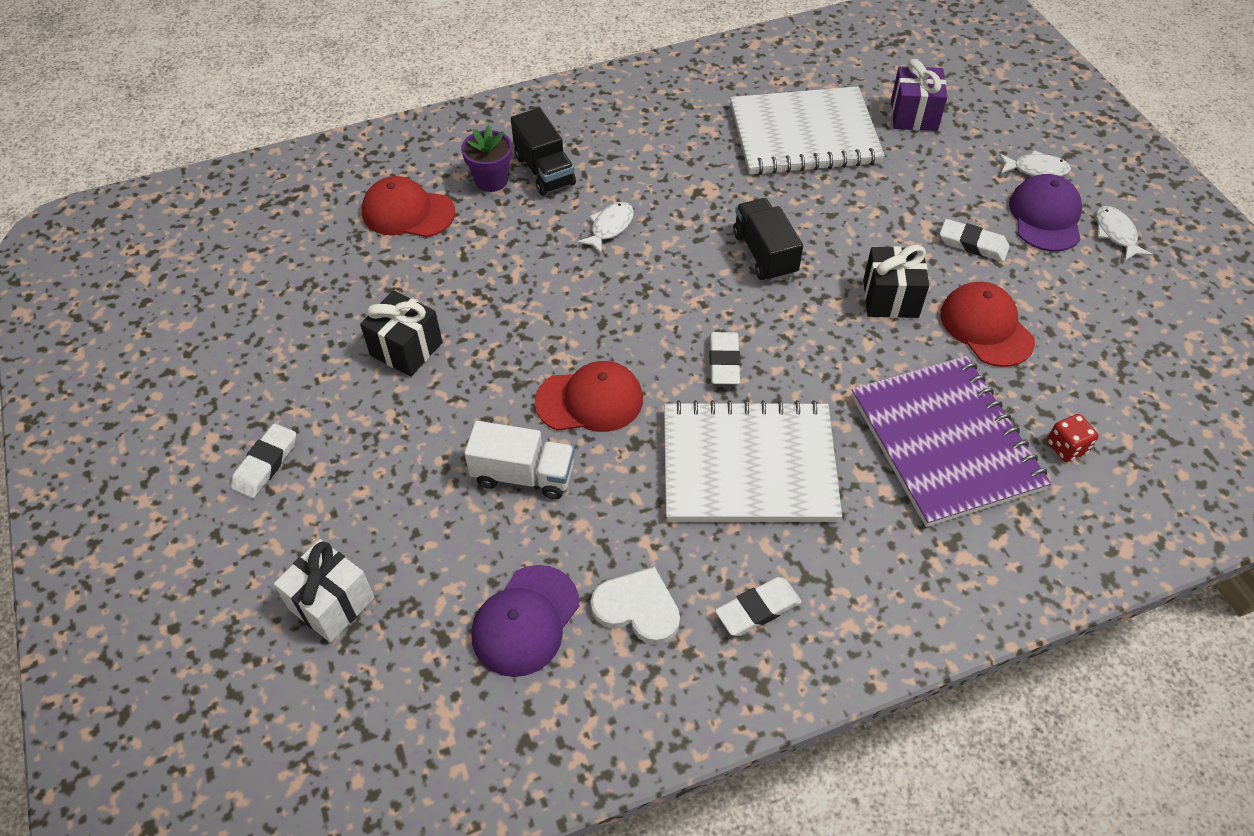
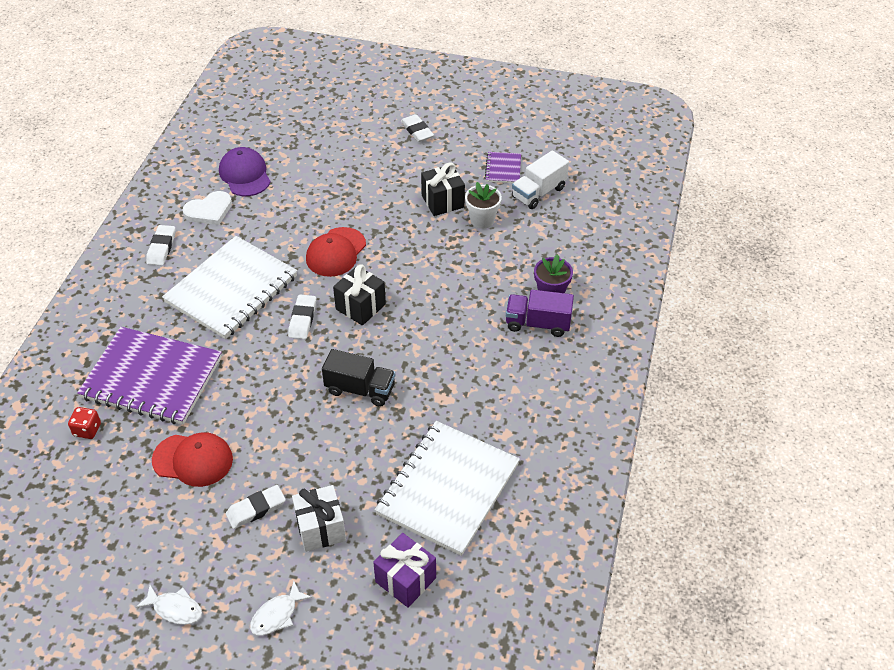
camera: 125 degrees right, 5 degrees down
(293, 323) = (503, 169): none -> purple notebook
(331, 603) = (319, 125): white gift -> white gift (321, 528)
(408, 212) = (554, 245): red cap -> none
(413, 293) = (482, 220): none -> white flower pot
(523, 475) = (318, 208): white truck -> white truck (539, 192)
(544, 170) = (538, 323): black truck -> purple truck
(609, 227) = (455, 328): white fish -> none
(724, 361) = (302, 319): white eraser -> white eraser turned 60 degrees clockwise
(890, 298) = (263, 428): black gift -> black gift (360, 307)
(1045, 216) = (232, 577): purple cap -> none

